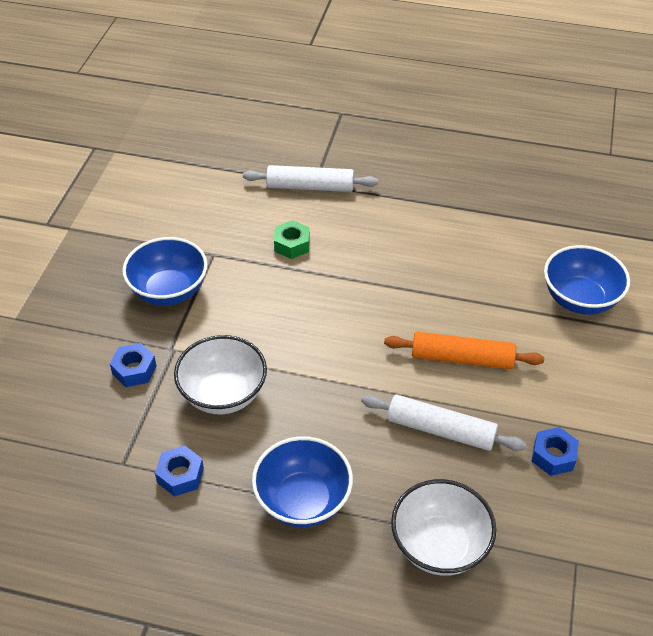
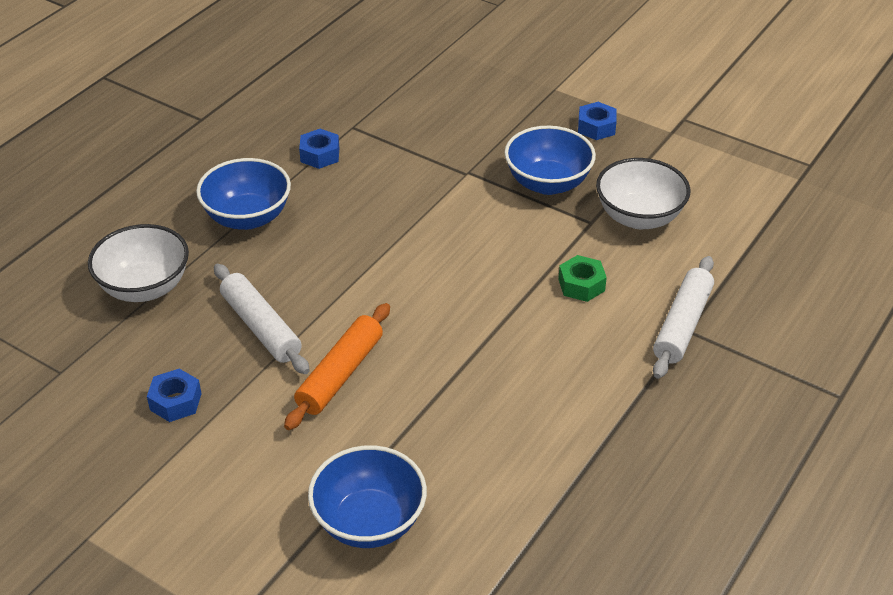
camera: 110 degrees right, 5 degrees down
(134, 370) = (453, 147): blue nut -> blue nut (596, 127)
(223, 394) = (393, 194): white bowl -> white bowl (639, 217)
(441, 430) = (261, 327): white rolling pin -> white rolling pin turned 75 degrees counterclockwise

